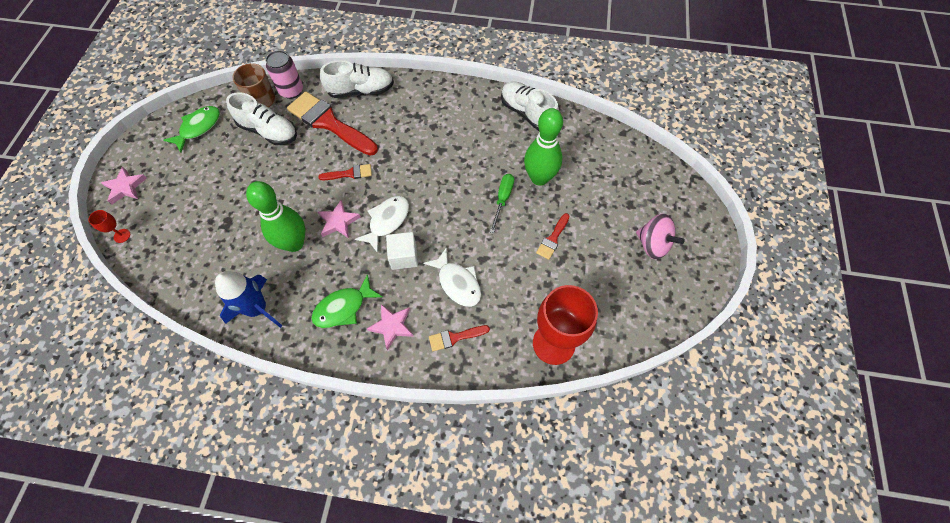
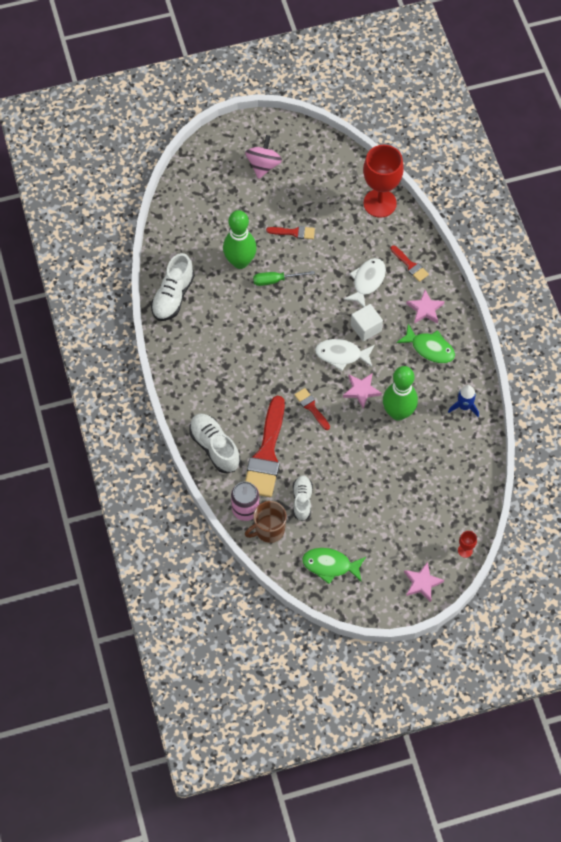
camera: 115 degrees left, 0 degrees up
(257, 309) = (464, 406): blue rocket -> blue rocket, size x0.63
(268, 131) = (302, 500): white shoe -> white shoe, size x0.66

